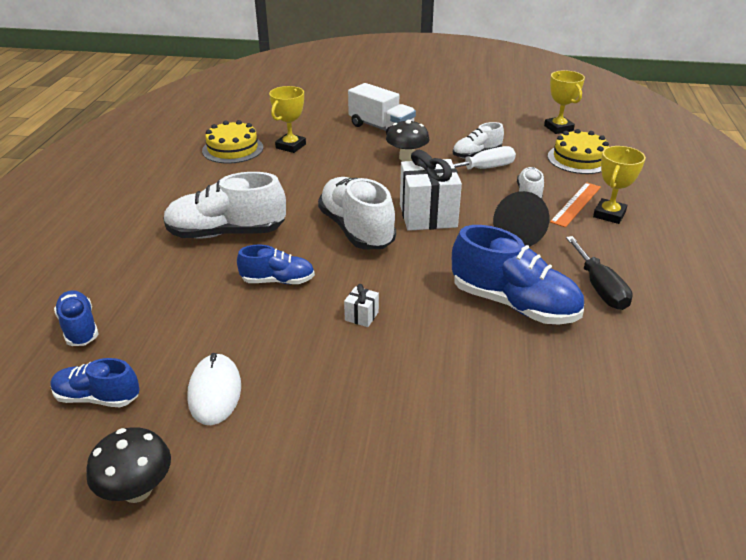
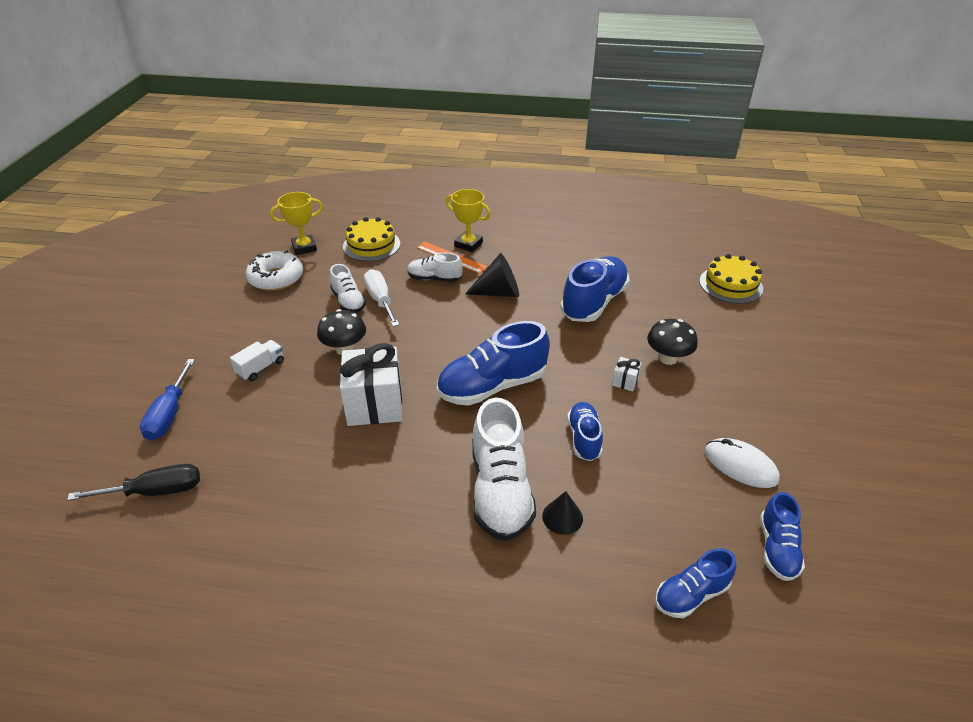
camera: 90 degrees left, 5 degrees up
(137, 490) = (852, 496): black mushroom -> black mushroom (668, 358)
(188, 263) = (562, 517): none -> black cone
(215, 392) = (740, 465): white mouse -> white mouse turned 45 degrees clockwise
(233, 149) = (279, 513): yellow cake -> yellow cake (731, 285)
(291, 146) = (288, 450): yellow trophy -> none
(332, 105) = (169, 414): none -> blue screwdriver
(356, 230) = (492, 386): white shoe -> blue shoe
(381, 128) = (261, 368): white truck -> white truck, size x0.57
(428, 216) = (467, 339): white gift -> white gift (374, 404)
(503, 121) = (276, 278): none -> white donut
(599, 287) = (567, 263): black screwdriver -> black screwdriver (156, 491)

